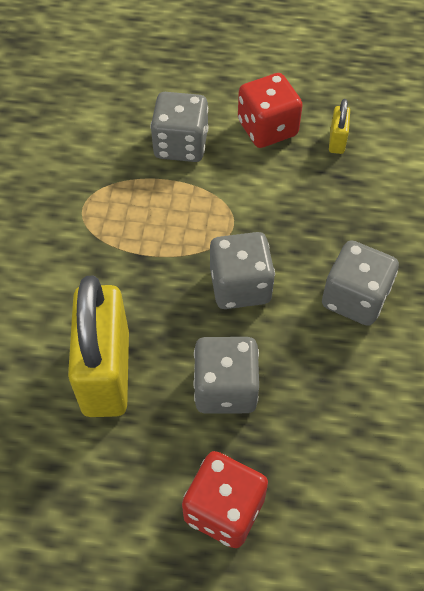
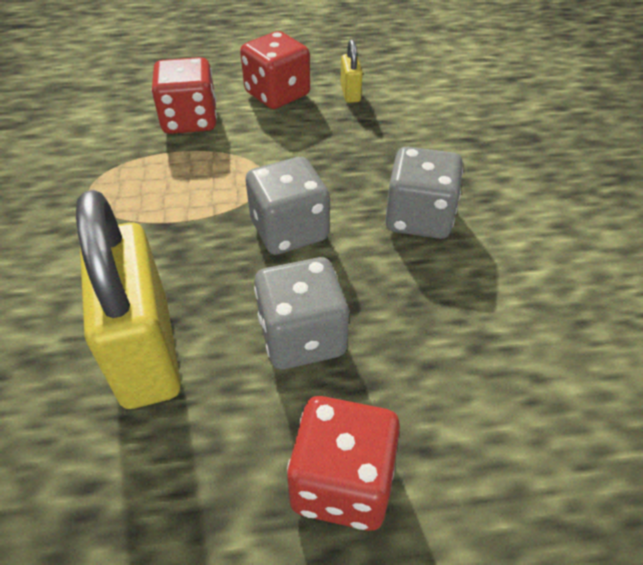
camera: 15 degrees left, 10 degrees down
(181, 145) = (190, 120): grey dice -> red dice

